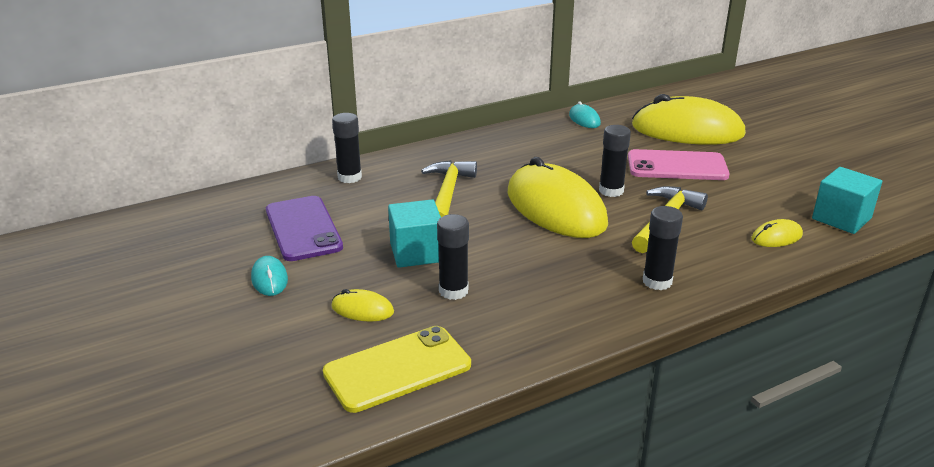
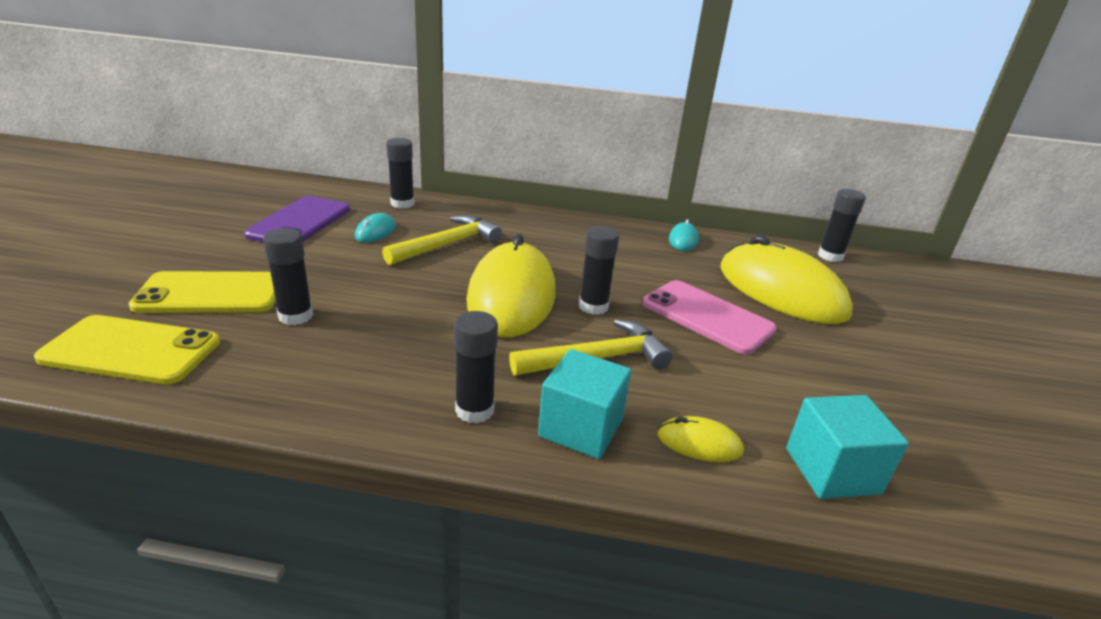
camera: 35 degrees right, 0 degrees up
(269, 279) = (209, 242): turquoise mouse -> turquoise mouse (375, 231)
(362, 309) = (211, 293): yellow mouse -> yellow phone
(416, 252) = (333, 274): turquoise cube -> turquoise cube (581, 428)
(677, 93) = (830, 256): none -> black glue stick

